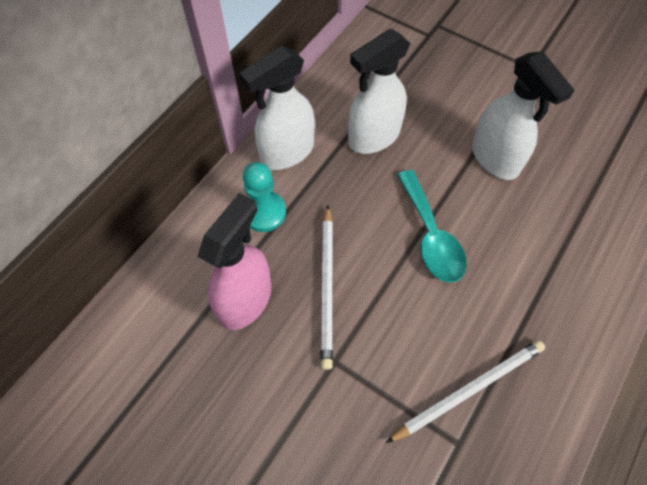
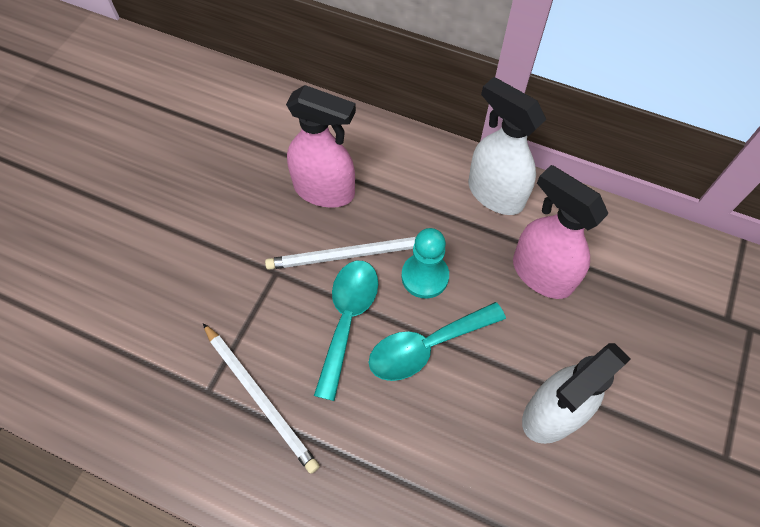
camera: 80 degrees right, 0 degrees up
(264, 212) = (419, 187): turquoise pawn -> turquoise pawn (425, 276)
(373, 137) = (541, 273): white spray bottle -> pink spray bottle
(396, 298) = (347, 319): none -> turquoise spoon

